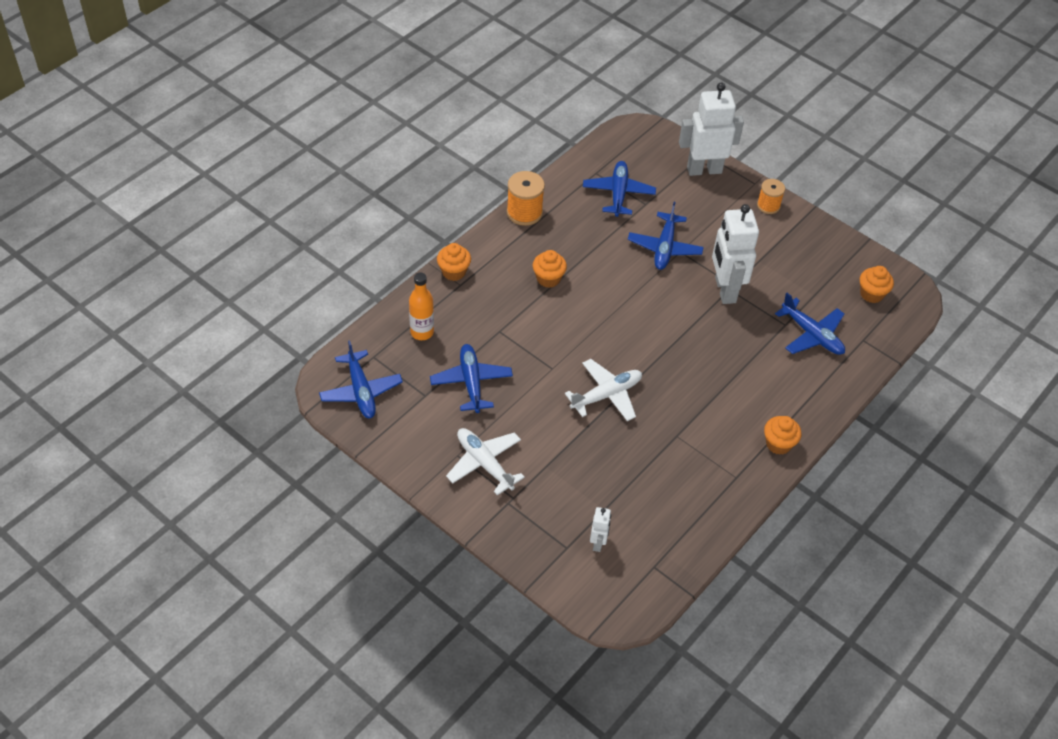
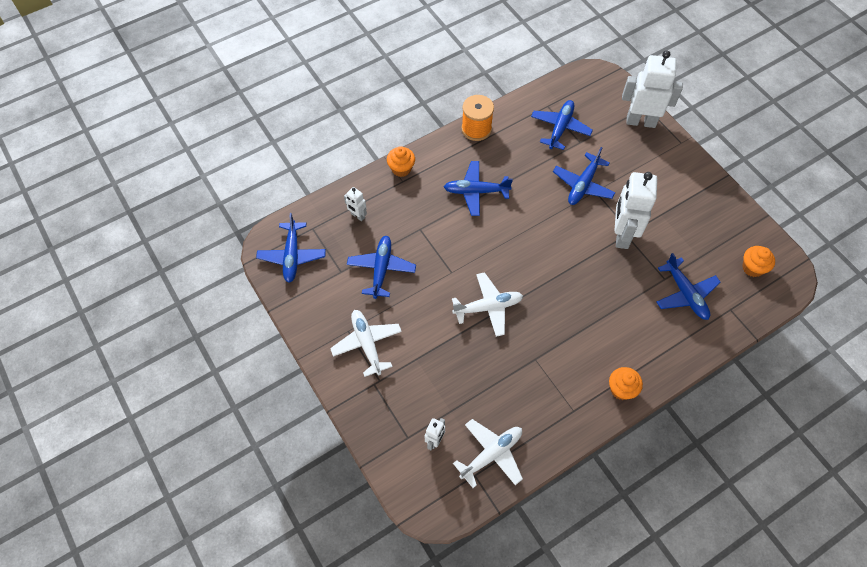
camera: 20 degrees right, 10 degrees up
(422, 332) = (357, 216): orange bottle -> white robot
(548, 279) = (476, 192): orange cupcake -> blue plane
(664, 541) = (491, 454): none -> white plane
(768, 205) = (686, 165): orange spool -> none

